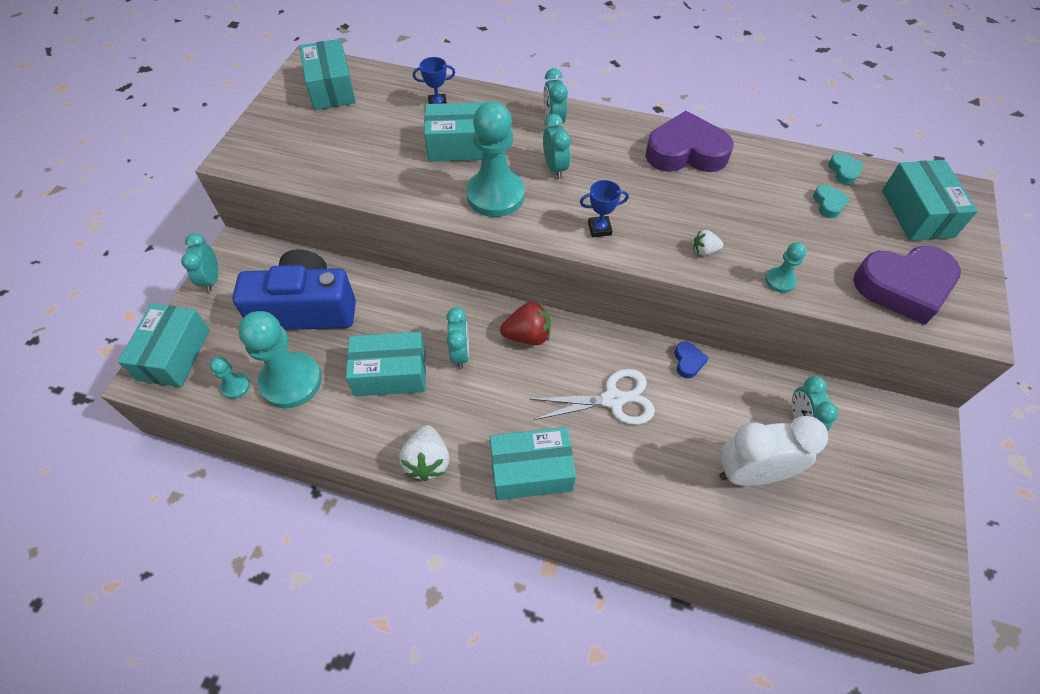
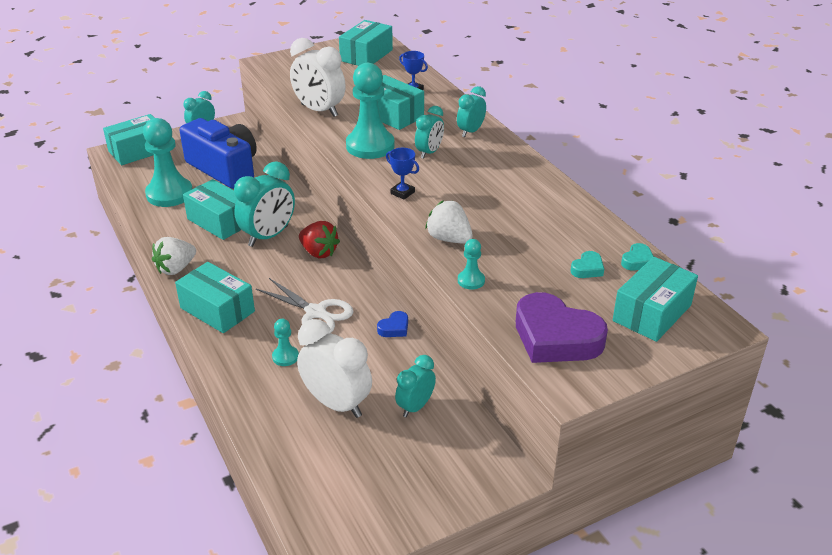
camera: 45 degrees right, 20 degrees down
(236, 386) = (143, 180): turquoise pawn -> turquoise pawn (285, 357)
(386, 184) = (319, 110): none -> white clock
(460, 354) = (268, 236): turquoise clock -> turquoise clock, size x1.66
(686, 152) = (533, 189): purple heart -> none
(704, 250) = (449, 239): white strawberry -> white strawberry, size x1.84

